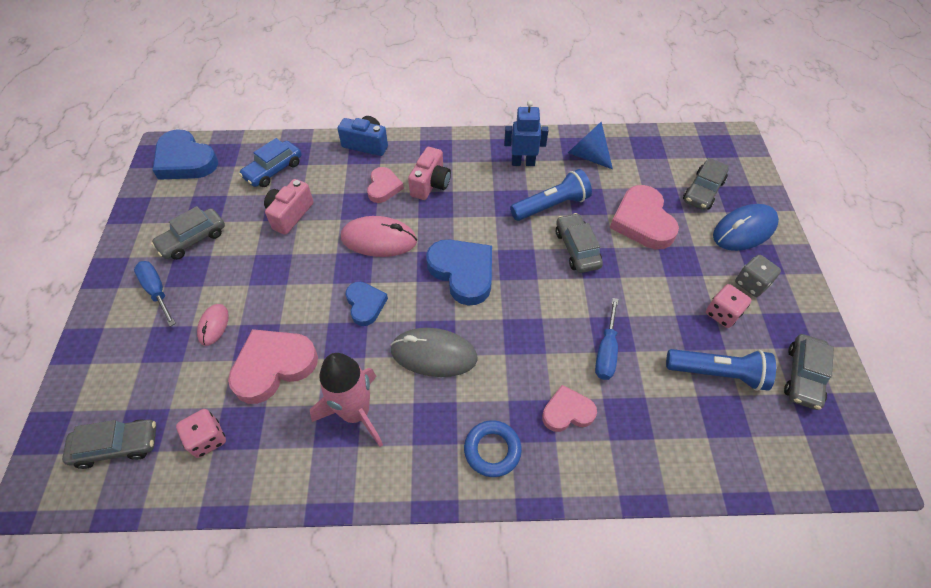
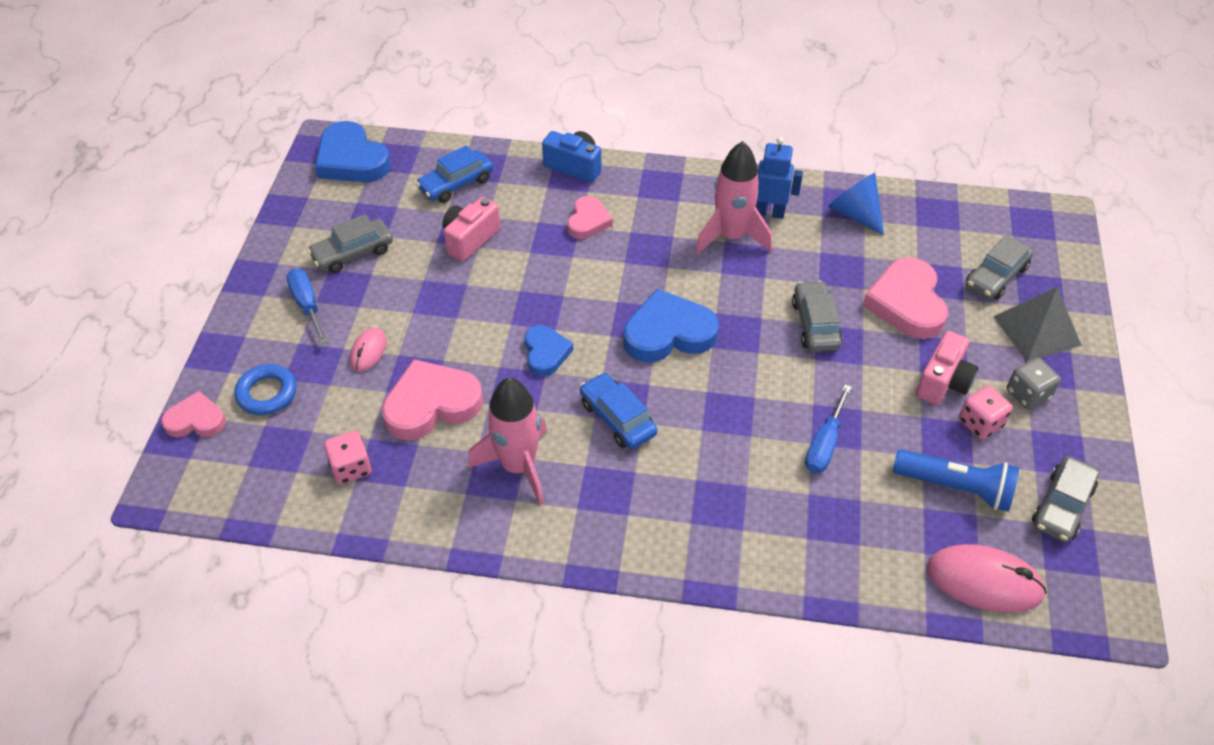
camera: 10 degrees right, 5 degrees down
(117, 446) = (253, 460): grey car -> none
(379, 239) = (573, 282): pink mouse -> pink mouse (984, 581)
(430, 184) = (647, 224): pink camera -> pink camera (943, 382)
(434, 354) = (617, 418): grey mouse -> blue car
(463, 272) = (668, 333): blue heart -> blue heart turned 75 degrees counterclockwise
(492, 450) = (667, 527): blue ring -> blue ring (267, 393)
(497, 185) = (731, 236): none -> pink rocket
(551, 205) = (794, 269): blue flashlight -> none
(567, 412) = (763, 501): pink heart -> pink heart (196, 420)
(744, 230) = (1037, 330): blue mouse -> grey pyramid

